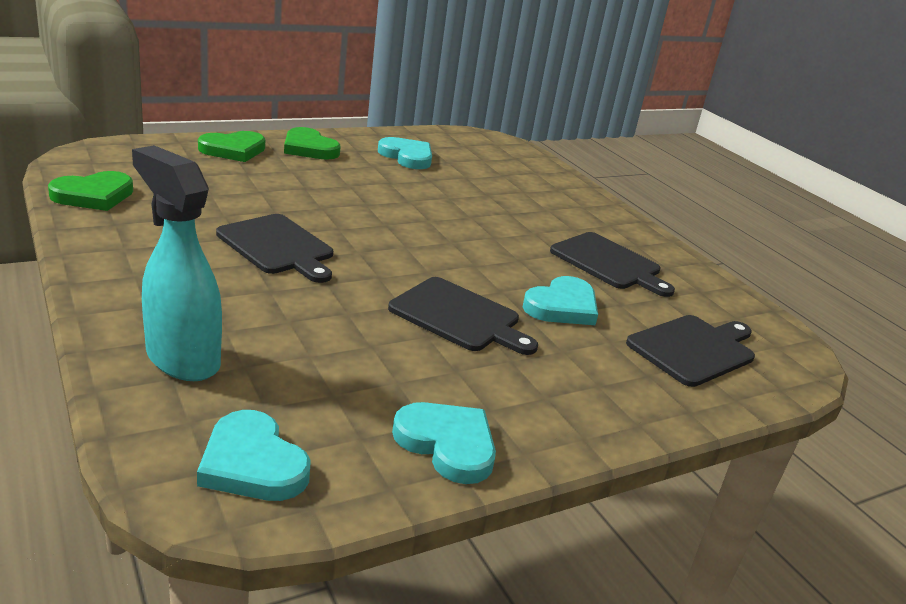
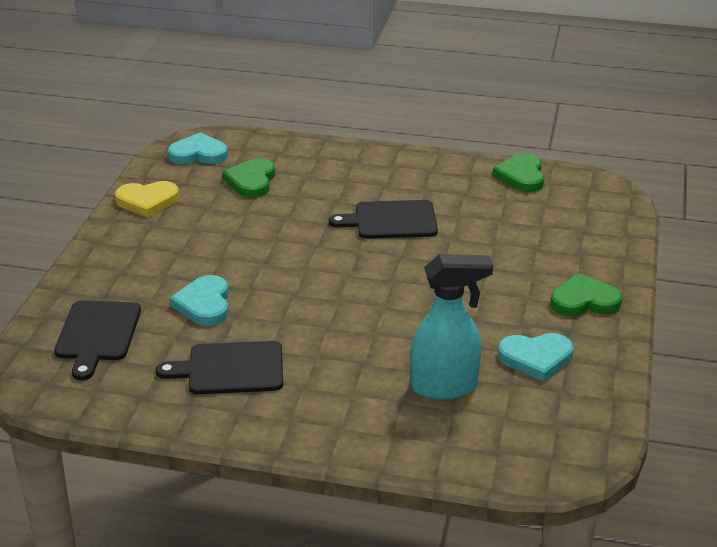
camera: 135 degrees right, 5 degrees up
(182, 359) = (292, 158): turquoise spray bottle -> turquoise spray bottle (445, 387)
(233, 150) = (594, 256): green heart -> green heart (251, 181)
(447, 444) = (147, 201): turquoise heart -> yellow heart
(459, 317) = (239, 254): black cutting board -> none

